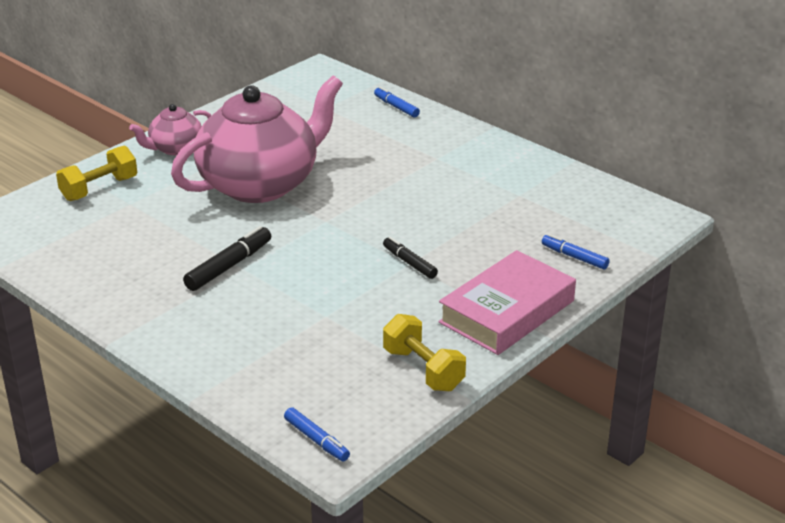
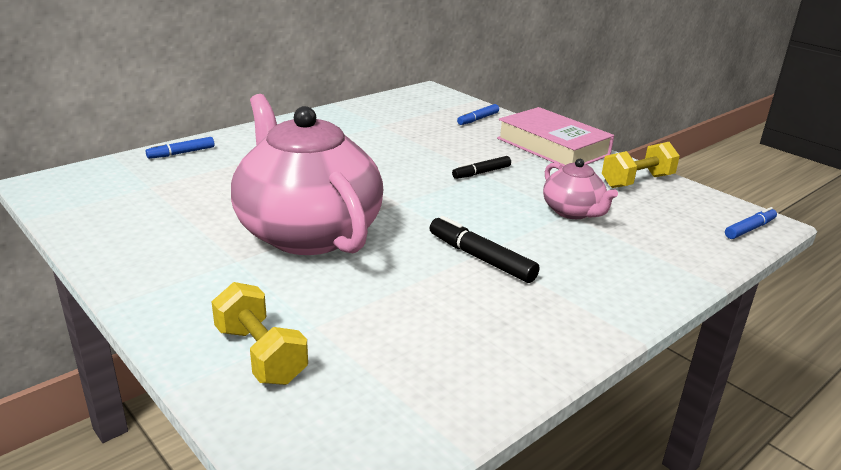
camera: 85 degrees left, 5 degrees down
(175, 148) = (177, 287): pink teapot -> pink teapot (573, 212)

